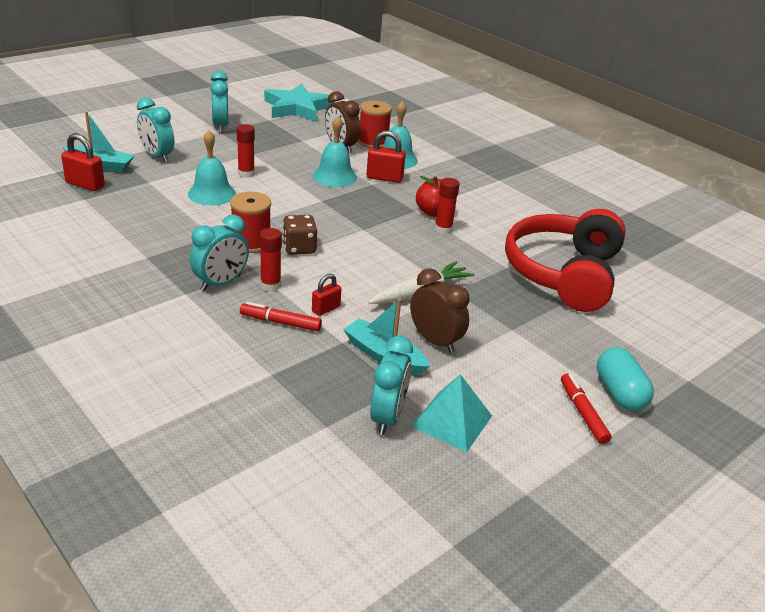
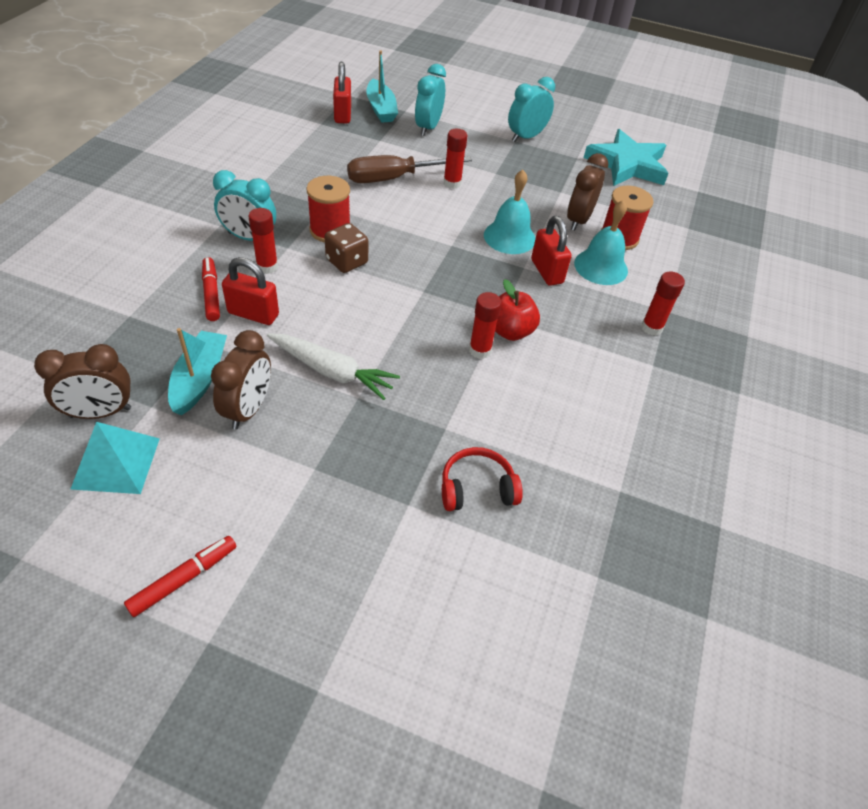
camera: 60 degrees right, 15 degrees up
(211, 193) = (394, 178): turquoise bell -> brown screwdriver
(326, 309) = (253, 314): red padlock -> red padlock, size x1.58
(387, 417) = (100, 412): turquoise clock -> brown clock
(467, 167) = (651, 328): none -> red glue stick
(563, 274) = (477, 488): red headphones -> red headphones, size x0.43
(619, 393) = (244, 610): turquoise capsule -> none

